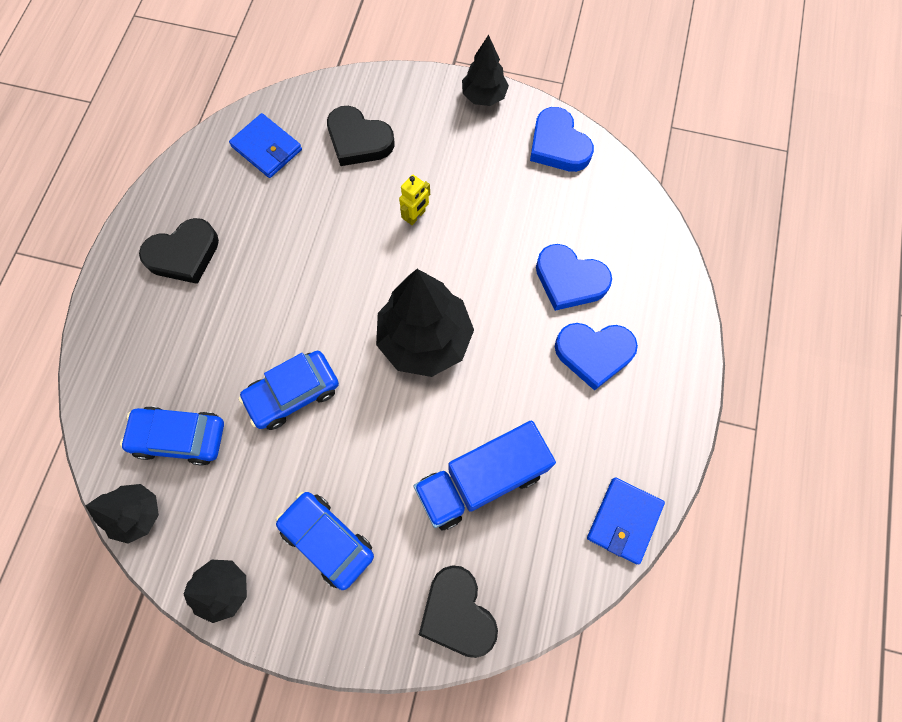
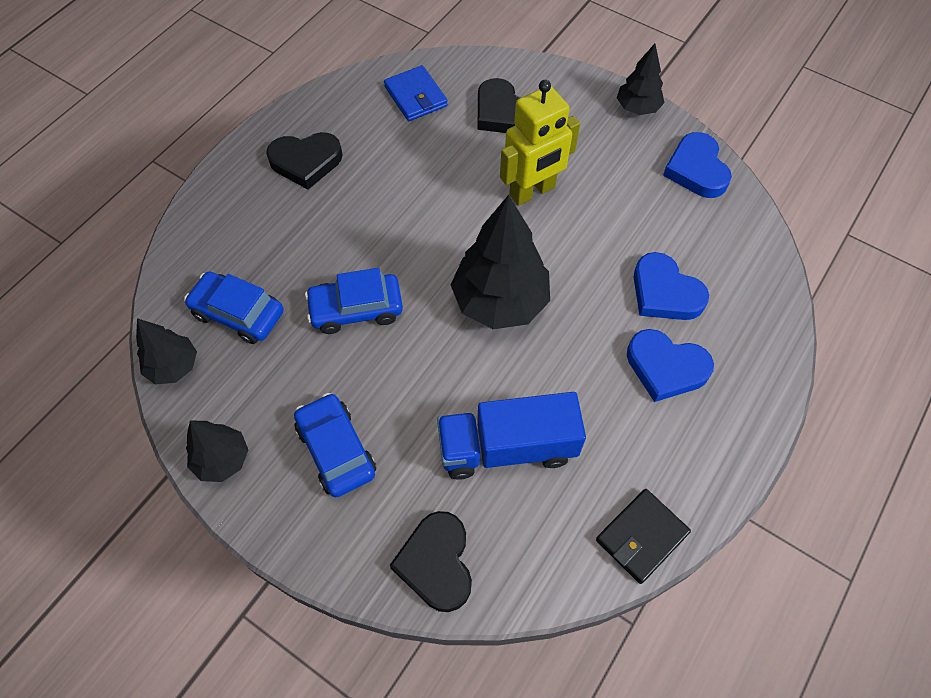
camera: 20 degrees right, 10 degrees down
(416, 216) = (532, 192): yellow robot -> yellow robot, size x2.08
(624, 520) = (641, 537): blue wallet -> black wallet

